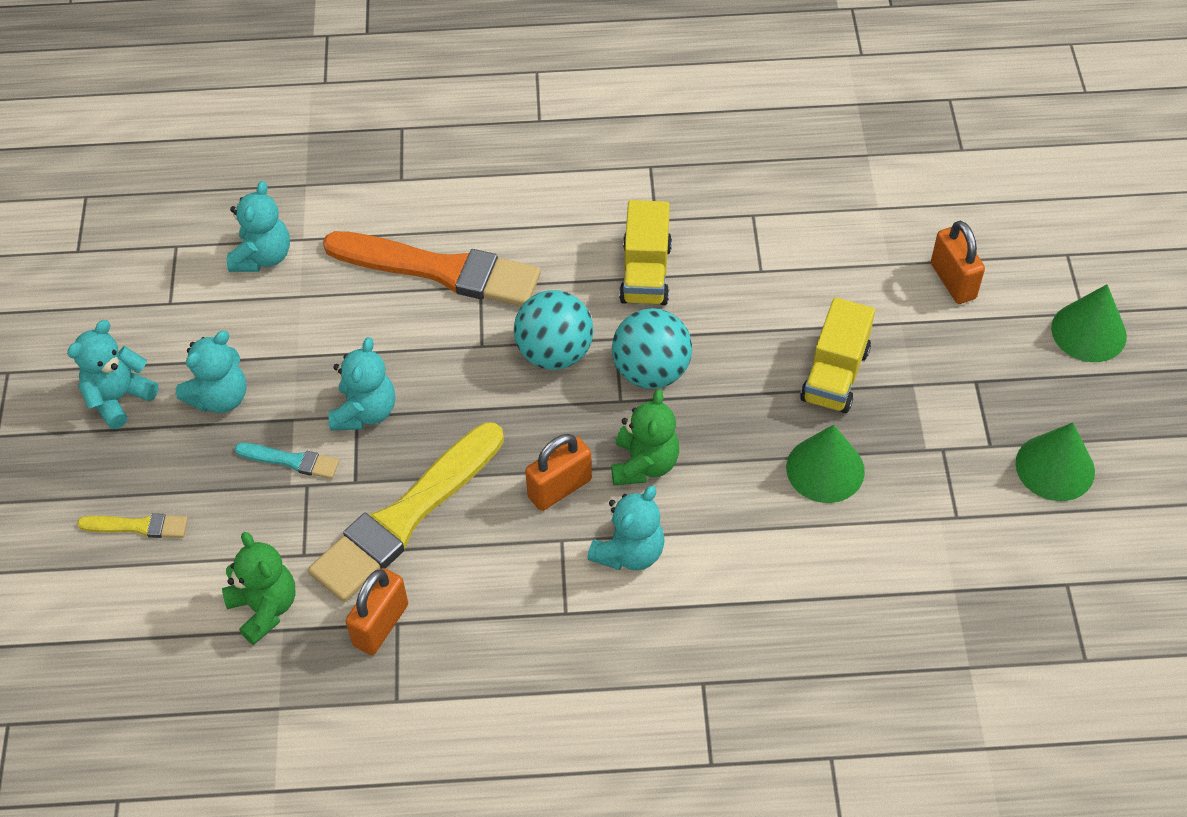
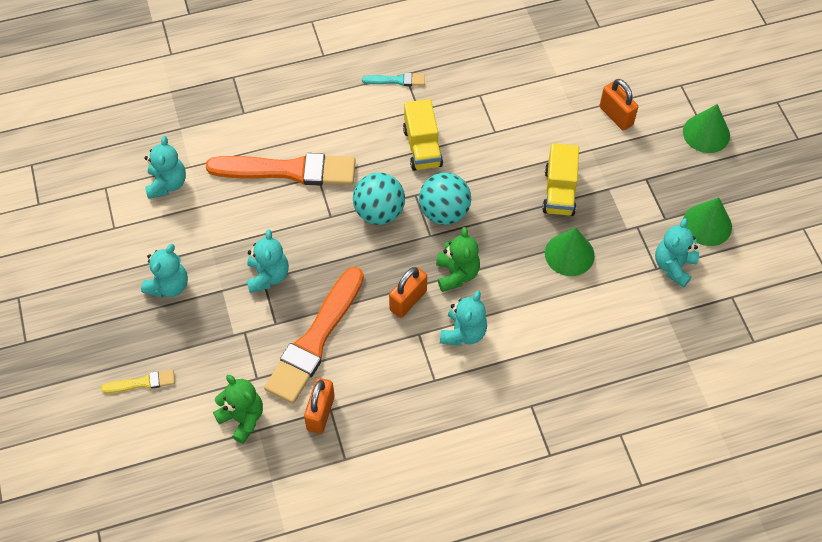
camera: 15 degrees left, 5 degrees up
(119, 398) = (101, 299): turquoise teddy bear -> turquoise teddy bear (673, 266)
(291, 461) = (229, 318): turquoise brush -> turquoise brush (396, 80)
(405, 517) = (315, 340): yellow brush -> orange brush

